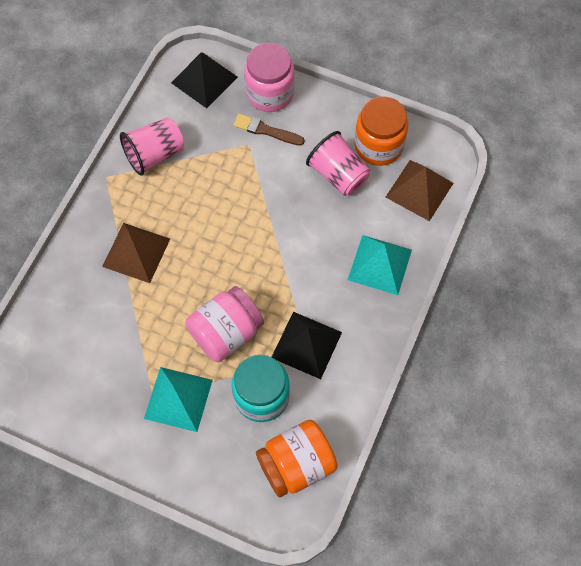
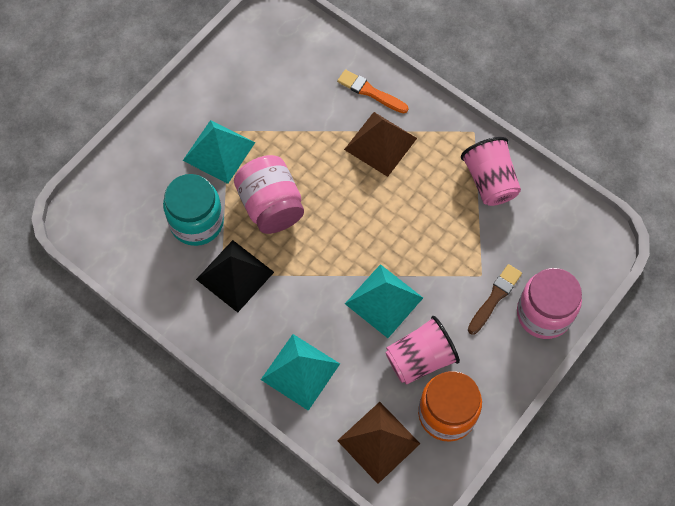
camera: 105 degrees right, 0 degrees up
(80, 274) = (370, 92): none -> orange brush
(204, 80) = (576, 249): black pyramid -> none
(294, 214) = (384, 300): none -> turquoise pyramid
(296, 464) = (122, 237): orange jar -> none

